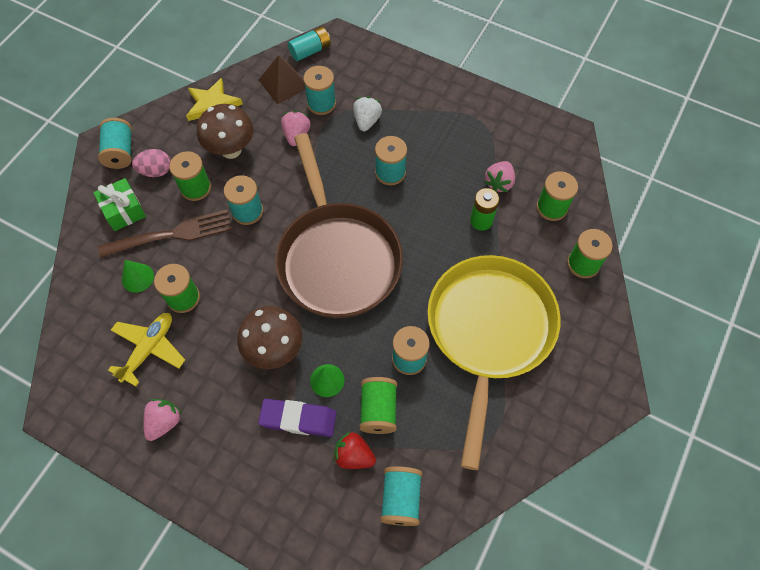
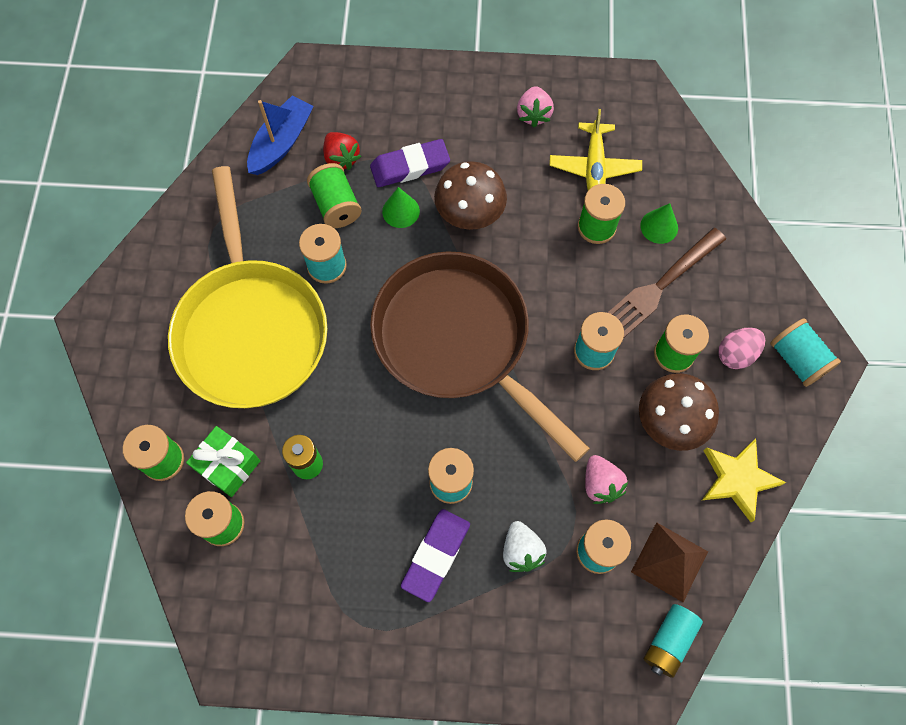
camera: 155 degrees right, 5 degrees up
(124, 211) = (733, 290): green gift -> green gift (227, 465)
(353, 455) = (341, 158): red strawberry -> red strawberry turned 60 degrees clockwise
(401, 499) = (281, 142): turquoise spool -> blue boat
(420, 138) = (436, 555): none -> purple eraser
(499, 183) = (303, 531): pink strawberry -> none

